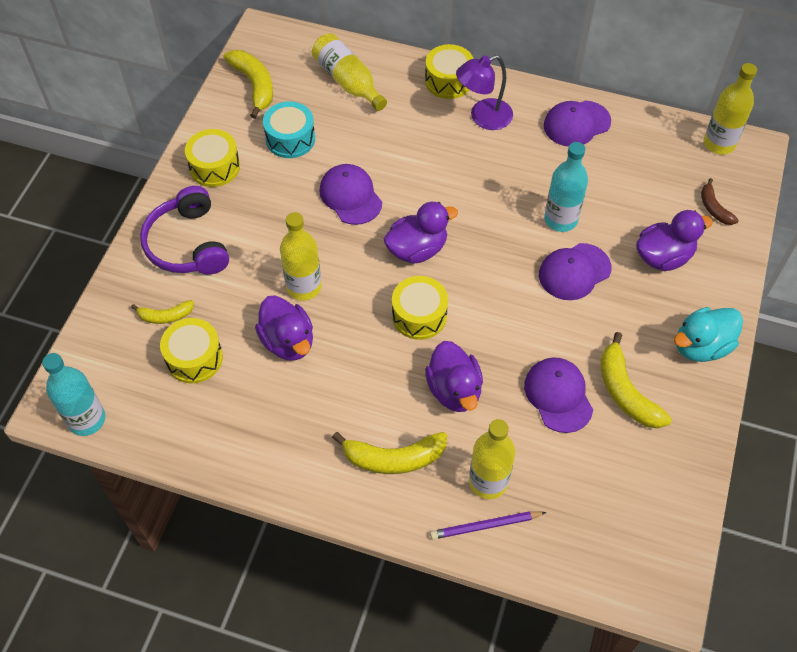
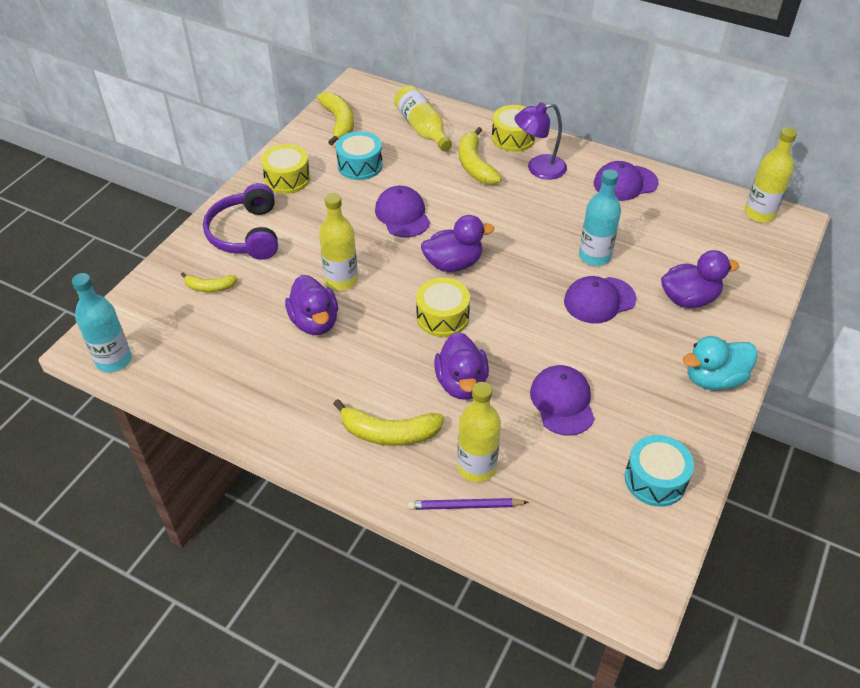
camera: 10 degrees right, 10 degrees down
(194, 358) = (225, 324): yellow drum -> none
(625, 392) = (630, 408): yellow banana -> yellow banana (475, 165)
(662, 467) = (655, 479): none -> turquoise drum
(714, 208) = (746, 265): brown banana -> none

